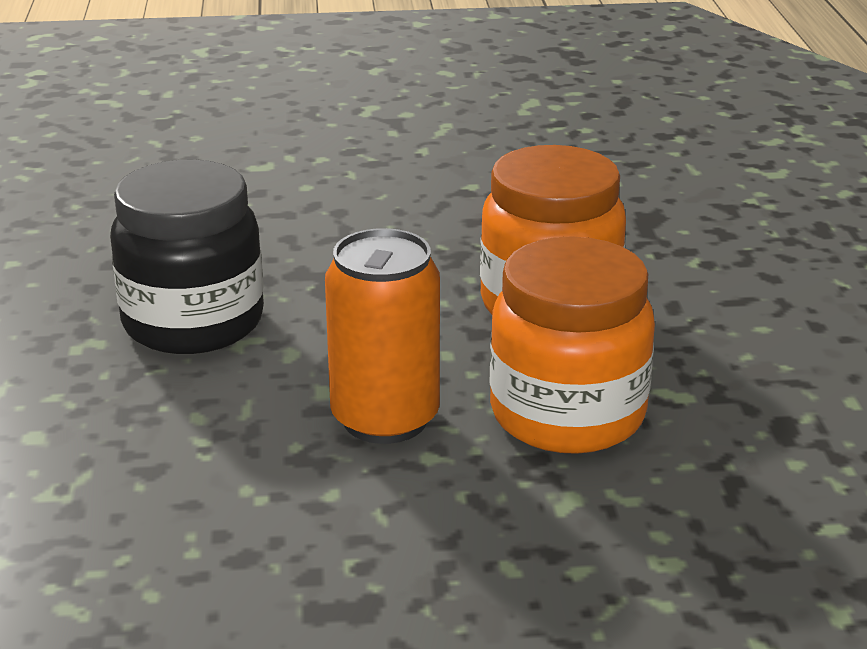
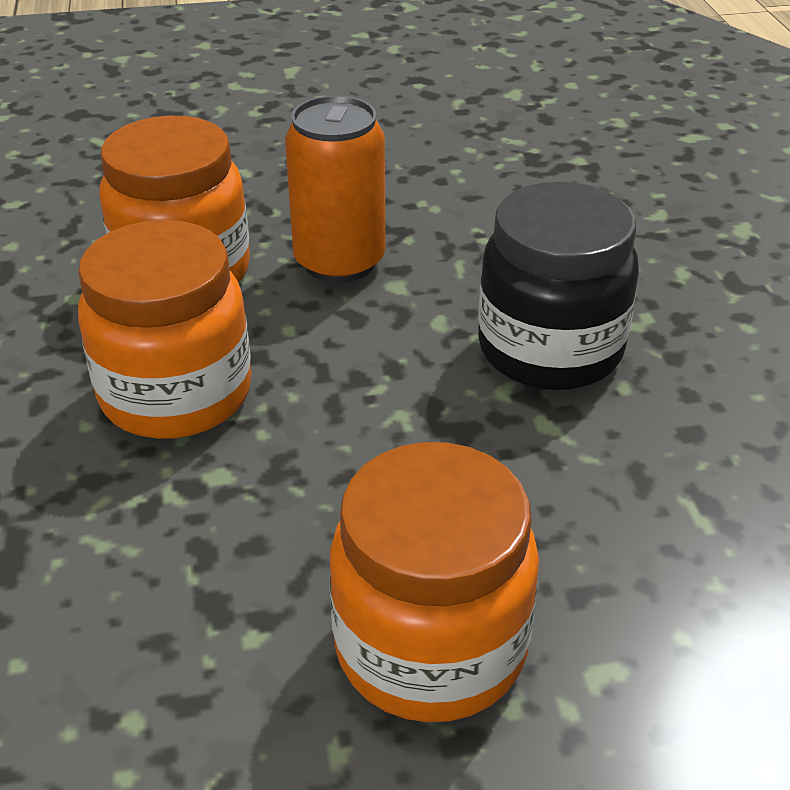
camera: 175 degrees right, 10 degrees up
(361, 177) = (430, 647): none -> orange jar

